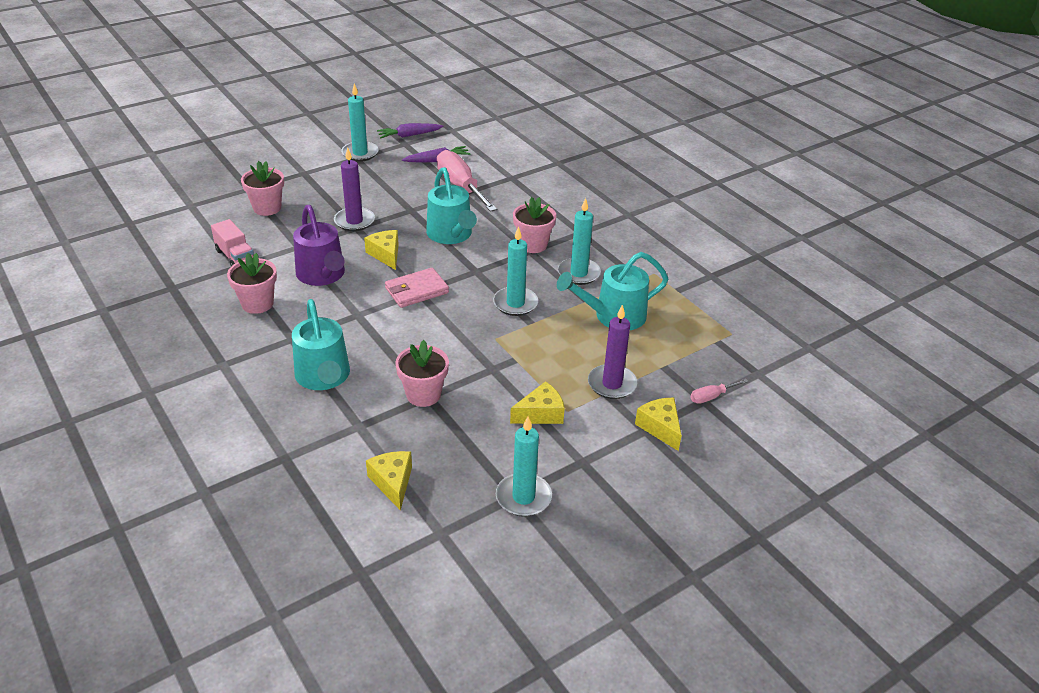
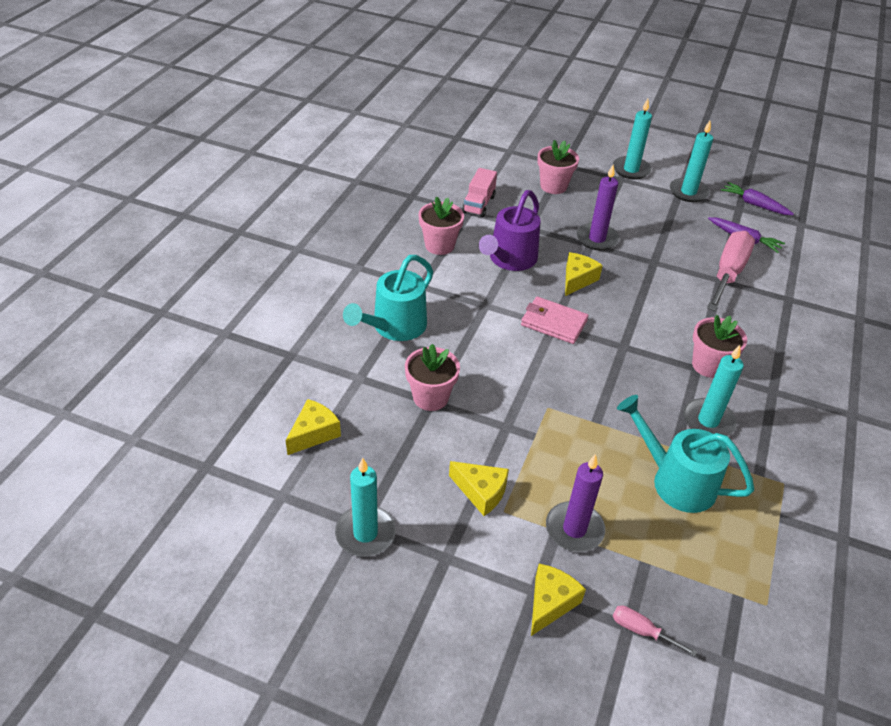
camera: 55 degrees right, 5 degrees up
(451, 235) = (652, 304): turquoise watering can -> none
(515, 303) = (610, 396): turquoise candle -> turquoise candle (631, 170)

